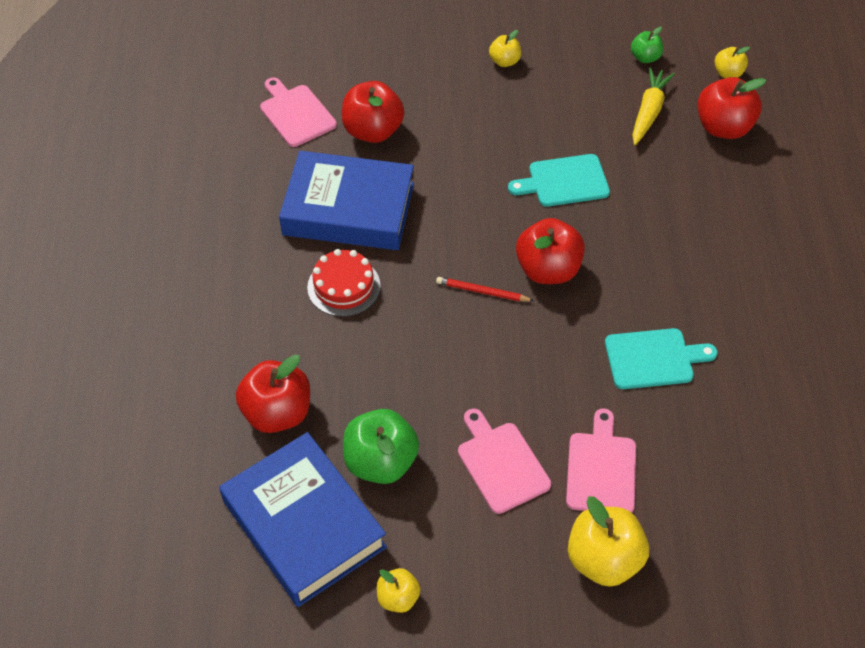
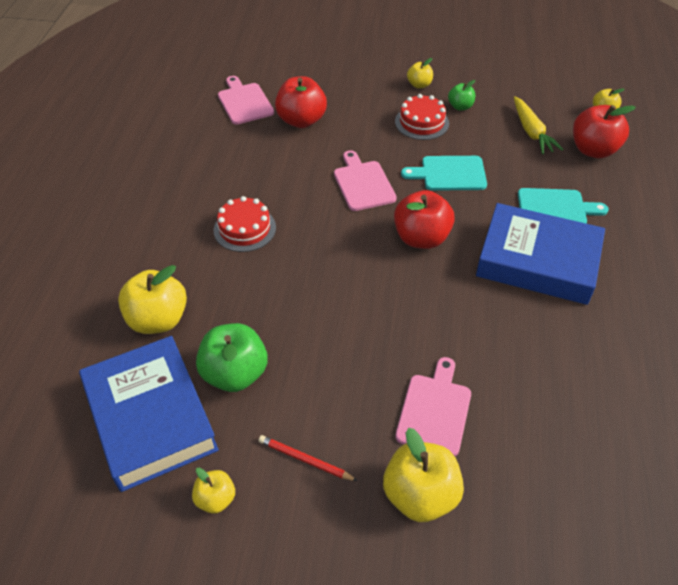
camera: 10 degrees right, 5 degrees down
(277, 413) = (158, 320): red apple -> yellow apple
(348, 209) = (266, 172): blue book -> blue book (537, 261)
(482, 291) = (360, 248): red pencil -> red pencil (305, 460)
(501, 463) = (342, 392): pink cutting board -> pink cutting board (363, 183)
(518, 115) = (421, 122): none -> red cake
(645, 57) = (535, 94): green apple -> green apple (460, 107)
(649, 112) = (531, 132): yellow carrot -> yellow carrot turned 135 degrees clockwise
(653, 358) = (501, 322): turquoise cutting board -> turquoise cutting board (555, 208)

